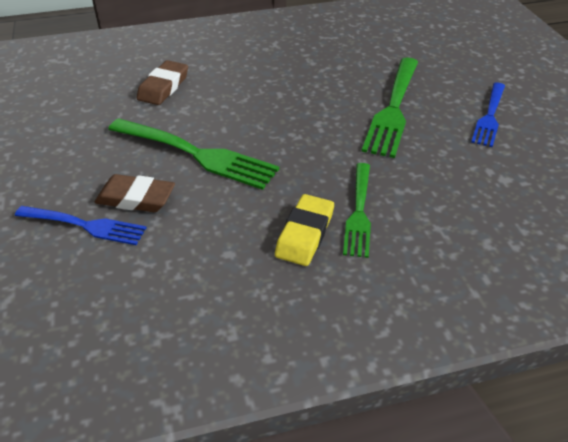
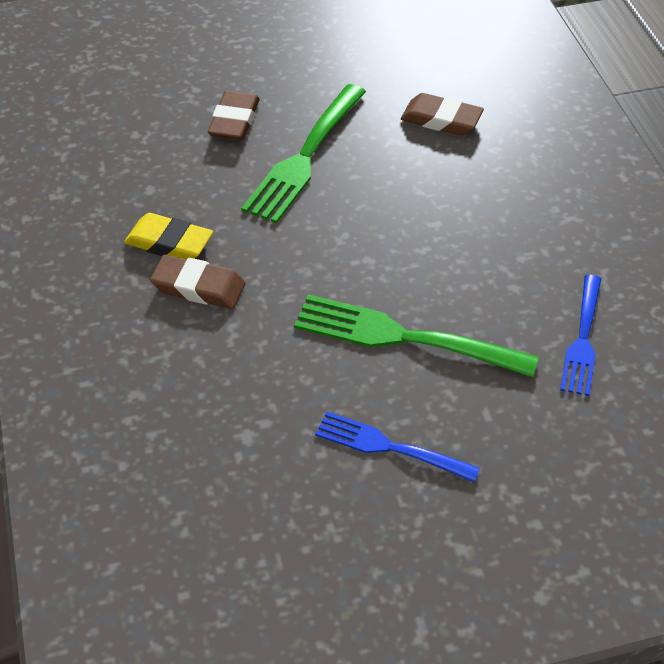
camera: 90 degrees right, 5 degrees up
(84, 225) = (199, 93): blue fork -> blue fork (582, 338)
(358, 211) = (198, 287): green fork -> brown eraser

